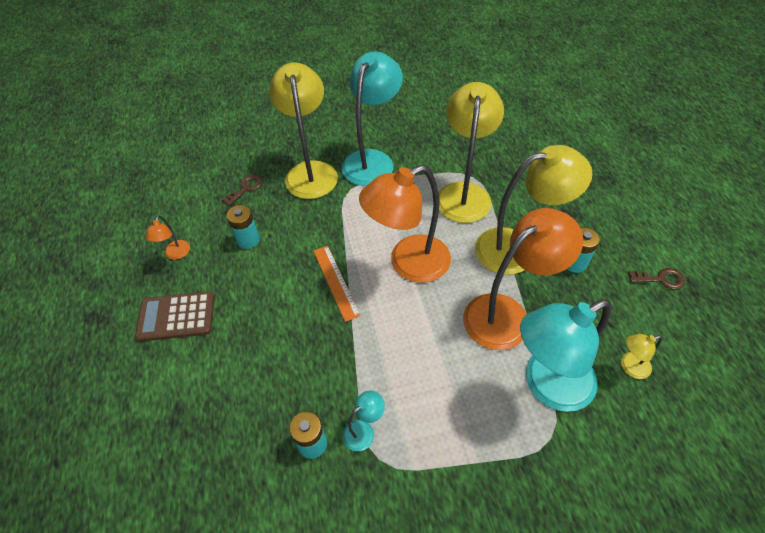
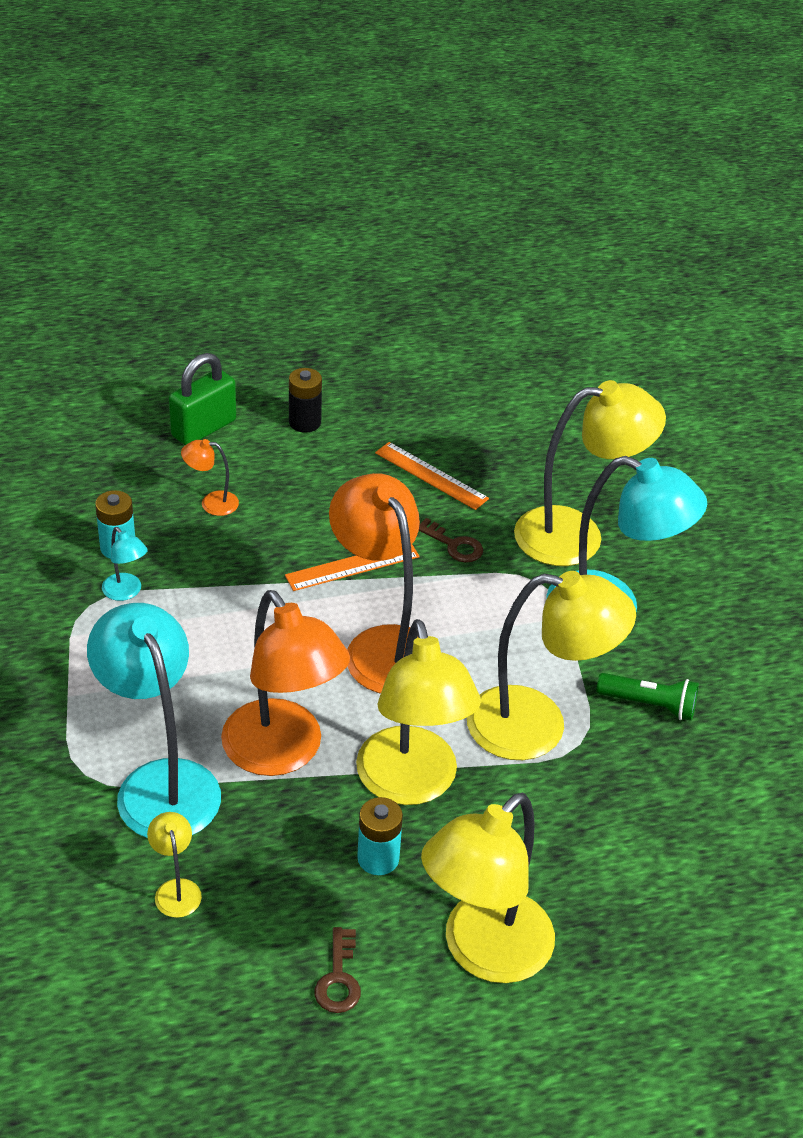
camera: 85 degrees right, 10 degrees down
(169, 390) = (204, 428): none -> green padlock
(176, 254) = (406, 410): orange lamp -> orange lamp (211, 503)
(176, 317) = (305, 422): brown calculator -> black battery
(246, 188) = (534, 466): brown key -> brown key (454, 545)
(248, 240) = (431, 475): turquoise battery -> orange ruler
(441, 149) = (649, 705): none -> green flashlight
(620, 218) = (483, 952): none -> yellow lamp

